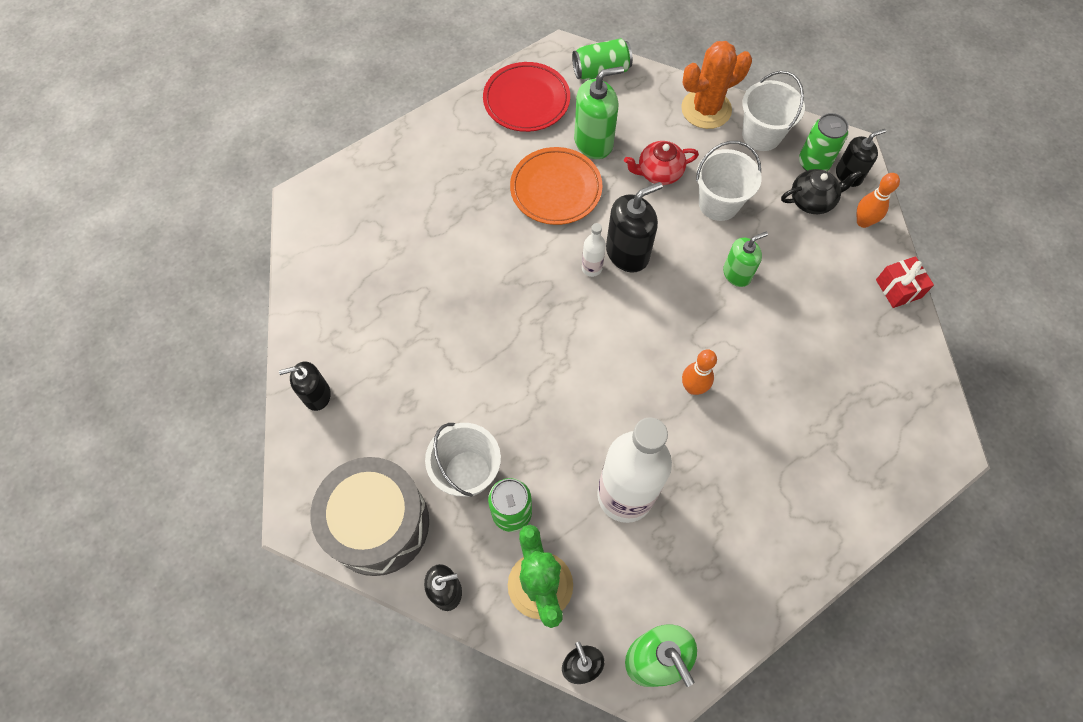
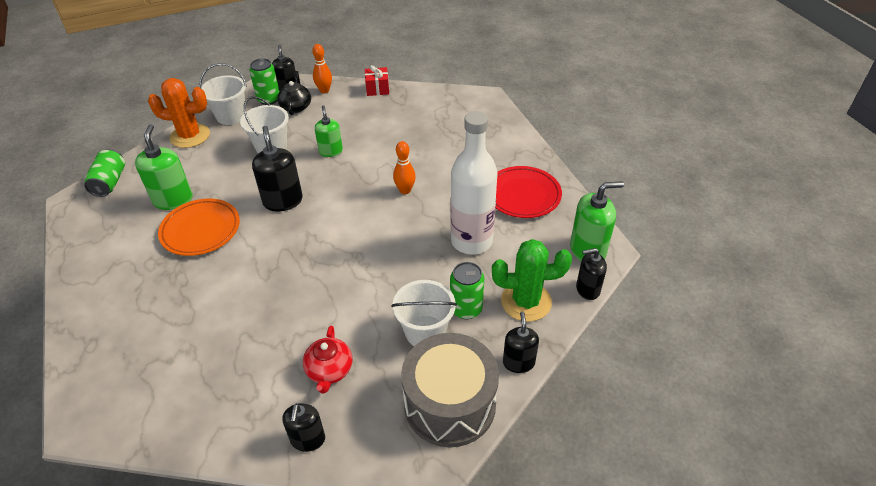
camera: 75 degrees left, 20 degrees down
(526, 101) = (101, 232): red plate -> red plate (523, 195)
(591, 268) = (284, 223): white bottle -> none
(658, 172) = (226, 170): red teapot -> red teapot (329, 370)
(706, 109) = (190, 136): orange cactus -> orange cactus turned 75 degrees counterclockwise

